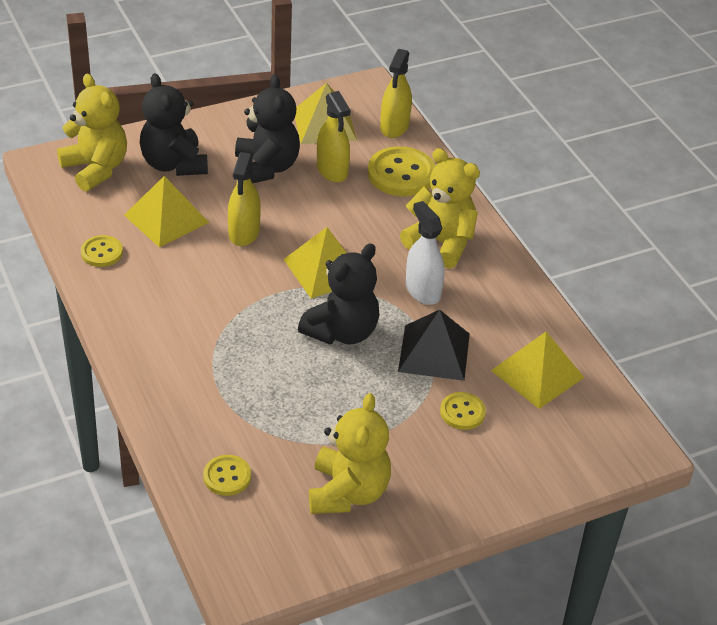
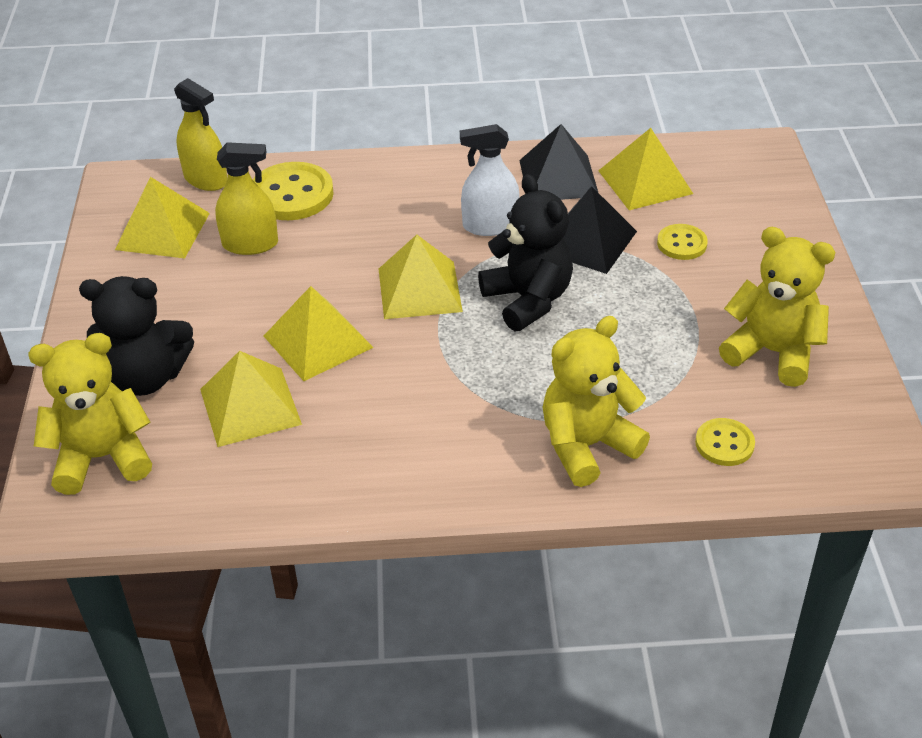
camera: 65 degrees left, 0 degrees up
(102, 252) = (281, 483): yellow button -> none
(244, 232) = (318, 341): yellow spray bottle -> yellow pyramid
(266, 168) = (209, 296): black teddy bear -> none
(441, 243) = (422, 194): yellow teddy bear -> yellow teddy bear (587, 446)
(510, 317) = (558, 178): none -> black pyramid

